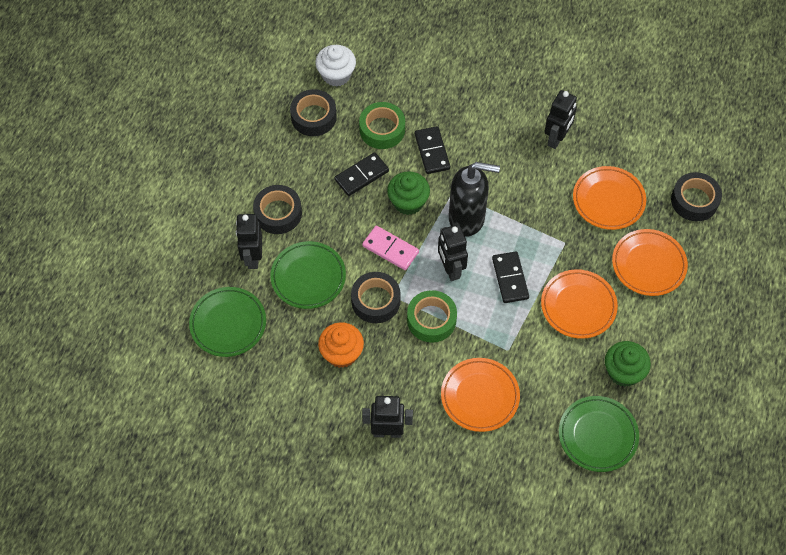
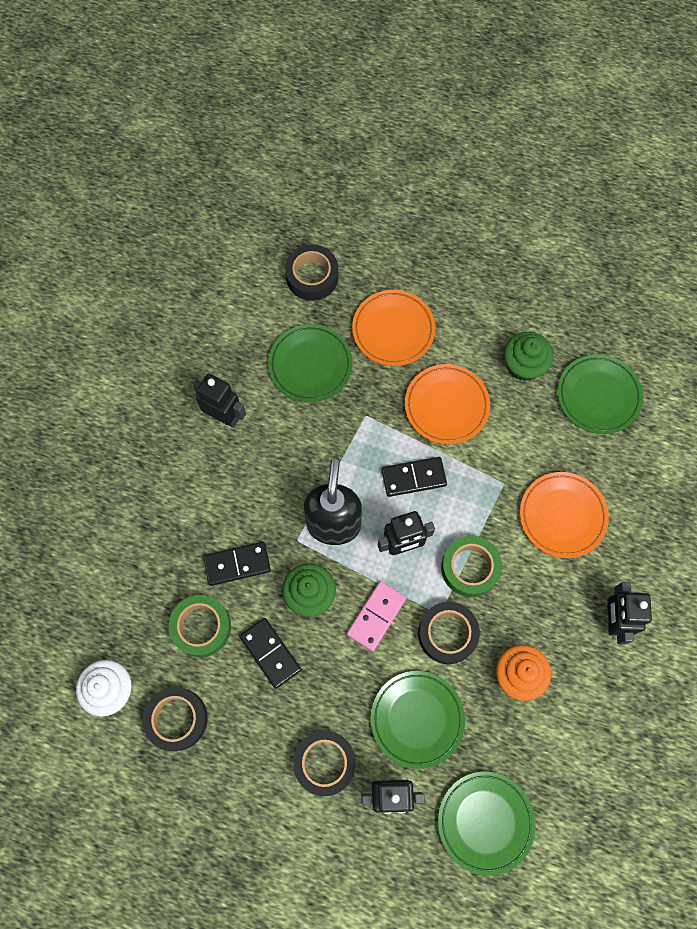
camera: 90 degrees left, 10 degrees up
(608, 200) = (310, 365): orange plate -> green plate

